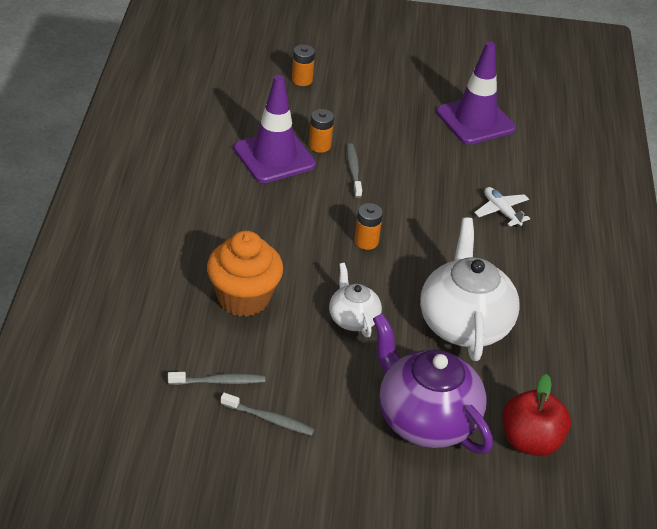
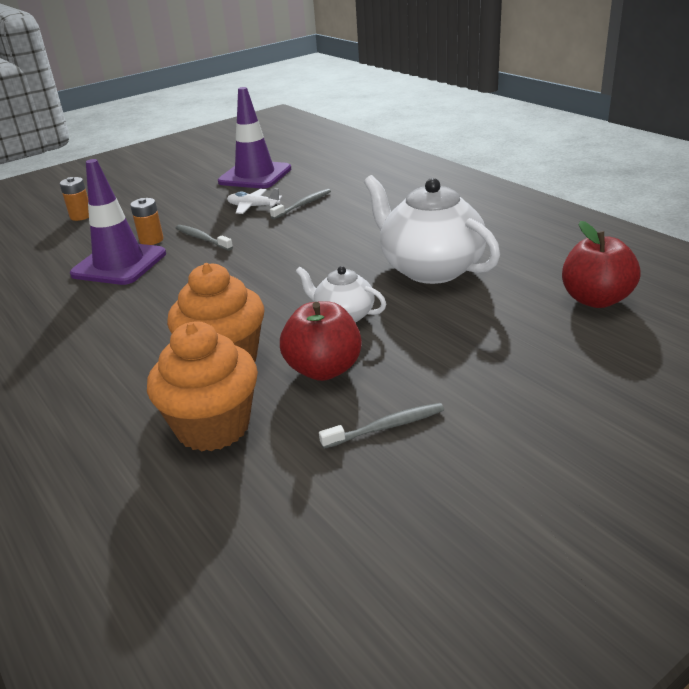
camera: 35 degrees left, 10 degrees down
(185, 342) = (213, 427): none -> orange cupcake
(219, 381) = (293, 433): grey toothbrush -> grey toothbrush (303, 205)
(288, 351) = (324, 369): none -> red apple
(366, 241) = (277, 268): orange battery -> none
(425, 419) = (507, 337): purple teapot -> none
(501, 211) = (349, 204): white plane -> white plane (253, 207)

